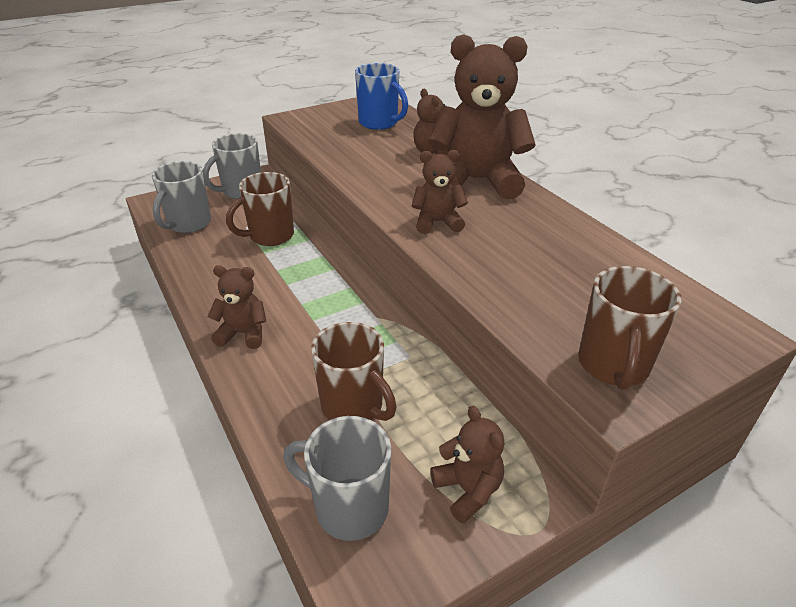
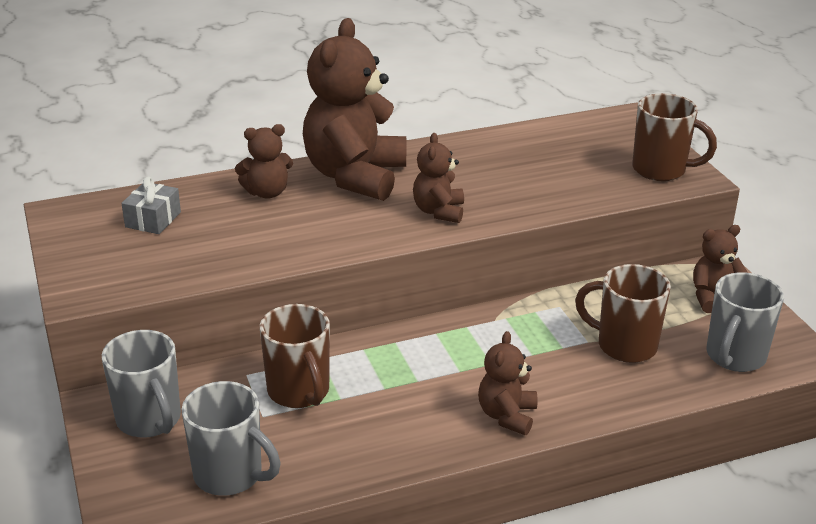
camera: 80 degrees left, 5 degrees down
(354, 407) = (624, 345): brown mug -> brown mug turned 120 degrees counterclockwise
(379, 123) = (153, 220): blue mug -> grey gift

